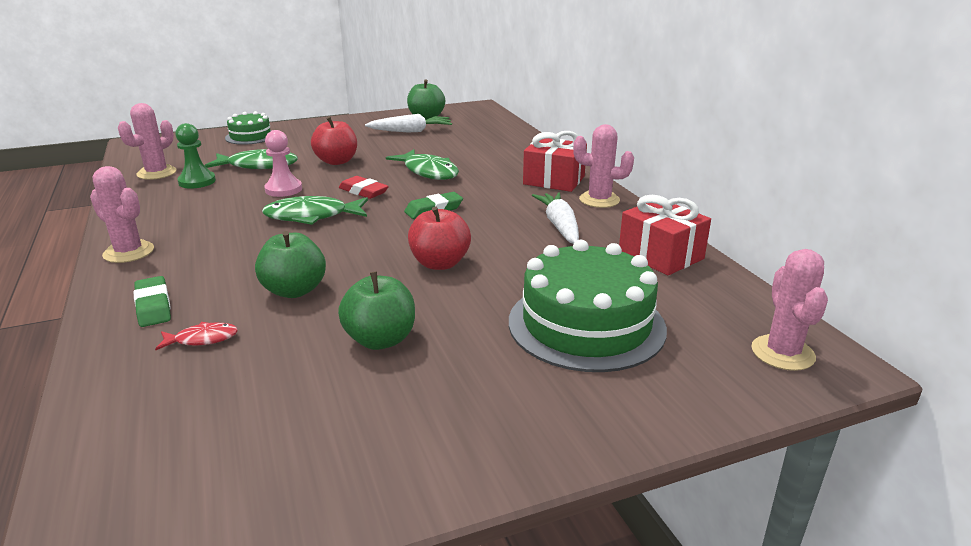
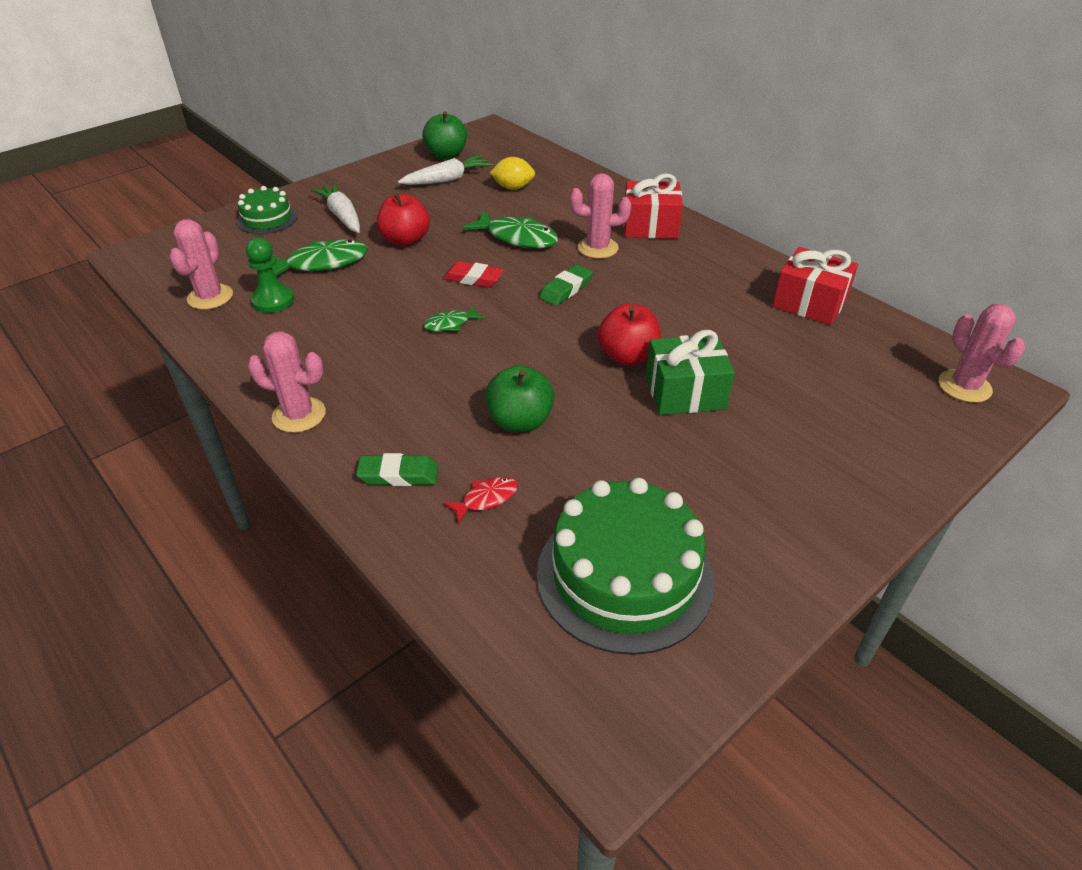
camera: 20 degrees left, 15 degrees up
(153, 306) = (398, 474): green eraser -> green eraser turned 45 degrees counterclockwise
(283, 189) = (384, 293): pink pawn -> none
(312, 216) = (450, 324): green fish -> green fish, size x0.53
(380, 340) = (648, 456): green apple -> none
(459, 142) = (513, 188): none -> yellow lemon
(467, 299) = (685, 392): none -> green gift
(559, 226) = (699, 286): white carrot -> white carrot (342, 216)
(586, 324) = (803, 395): green cake -> green cake (624, 576)
(599, 200) = (711, 245): pink cactus -> pink cactus (597, 248)

